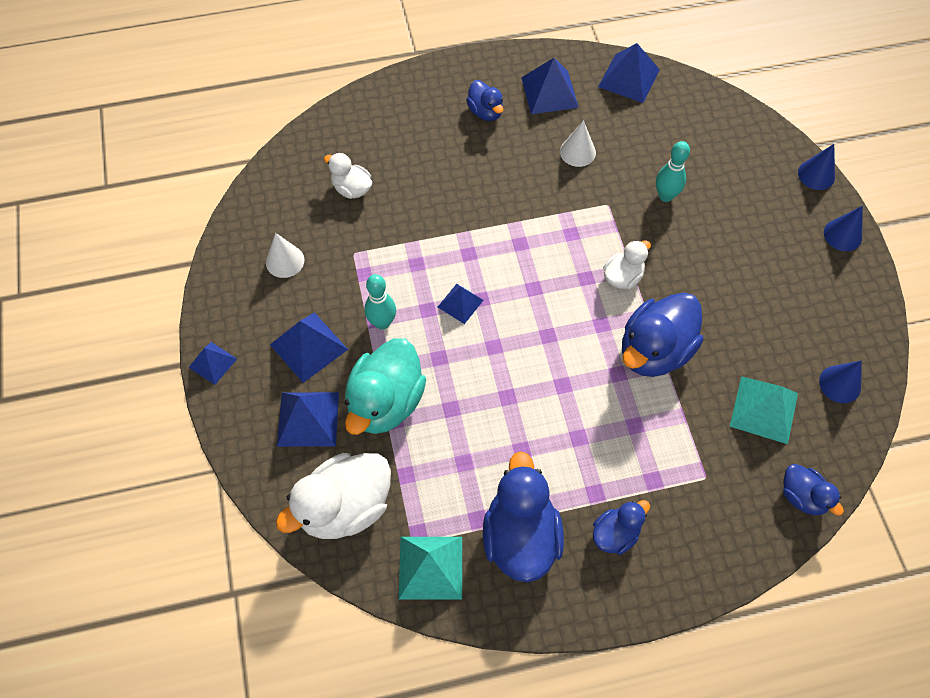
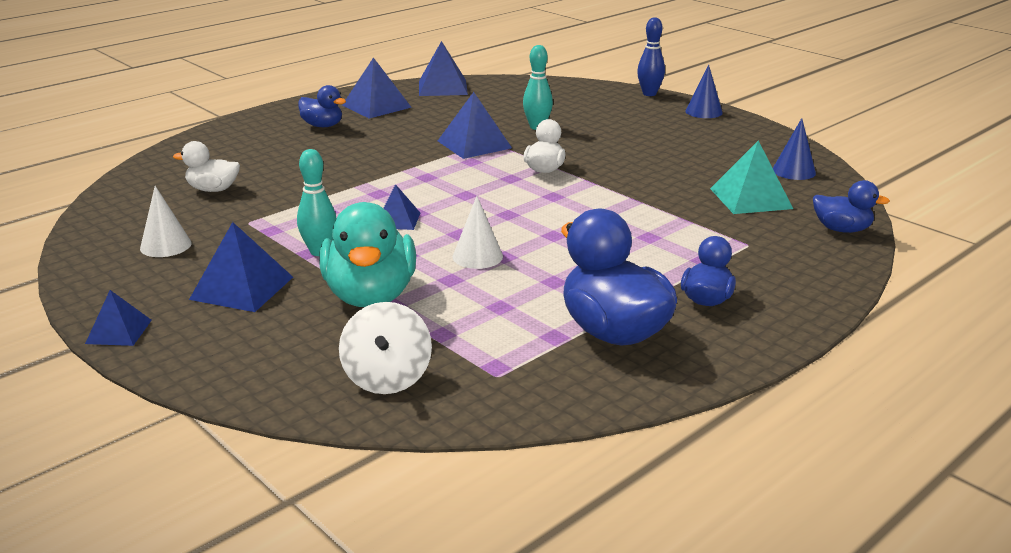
camera: 30 degrees left, 35 degrees down
(308, 419) = (282, 333): blue pyramid -> blue pyramid (474, 144)
(345, 507) = (387, 378): white duck -> white spinning top
(431, 567) = (536, 385): turquoise pyramid -> none
(577, 152) = (433, 125): white cone -> white cone (477, 256)
(654, 351) = (618, 196): blue duck -> none
(816, 175) = (649, 94): blue cone -> blue bowling pin

